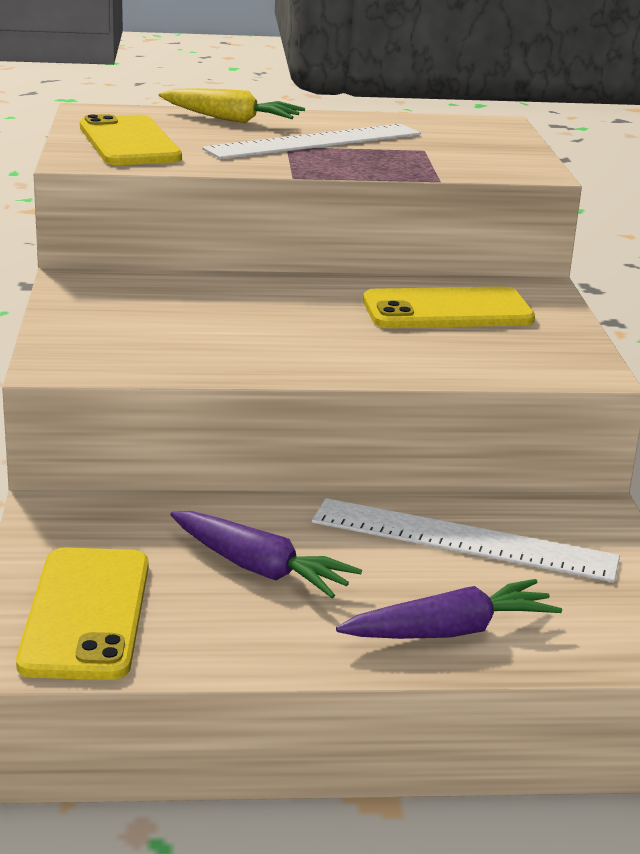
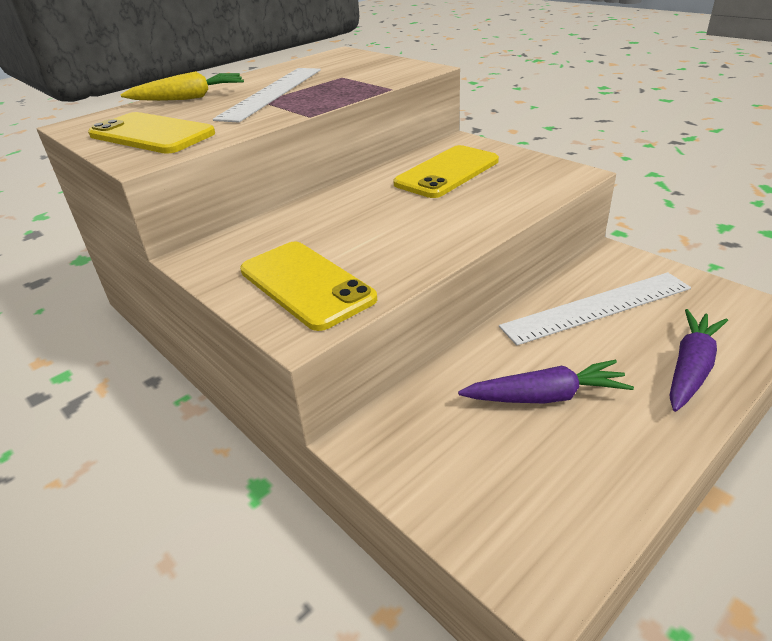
camera: 35 degrees left, 10 degrees up
(86, 613) = (516, 511): yellow phone -> yellow phone (306, 284)

